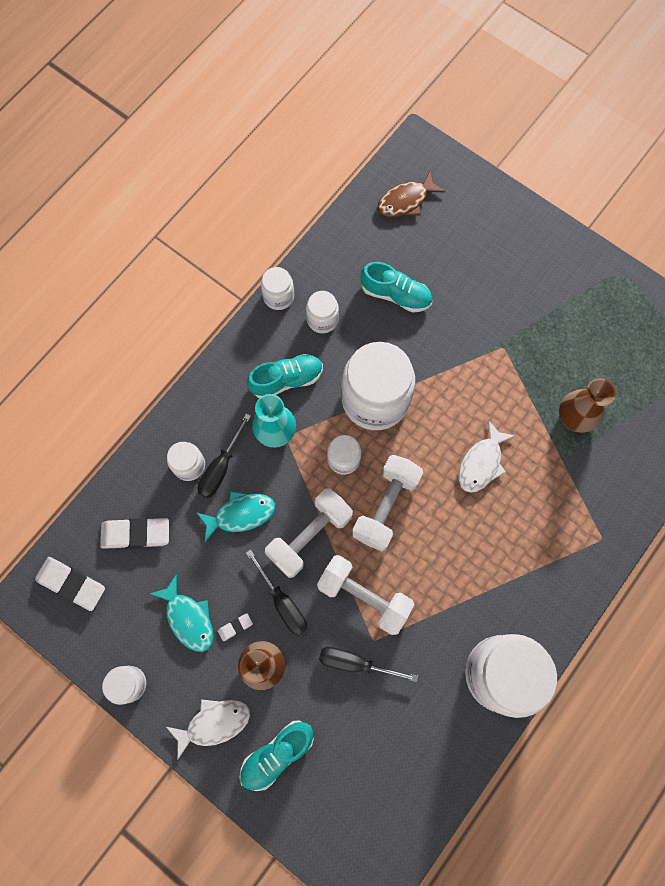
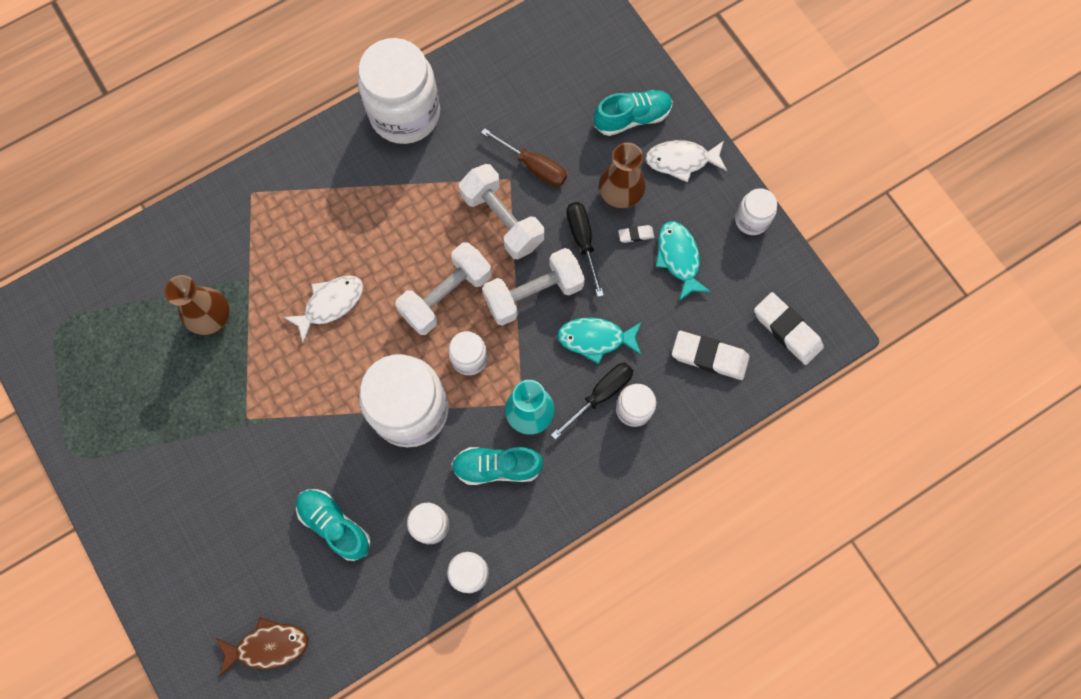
camera: 160 degrees left, 0 degrees up
(355, 663) = (533, 166): black screwdriver -> brown screwdriver

